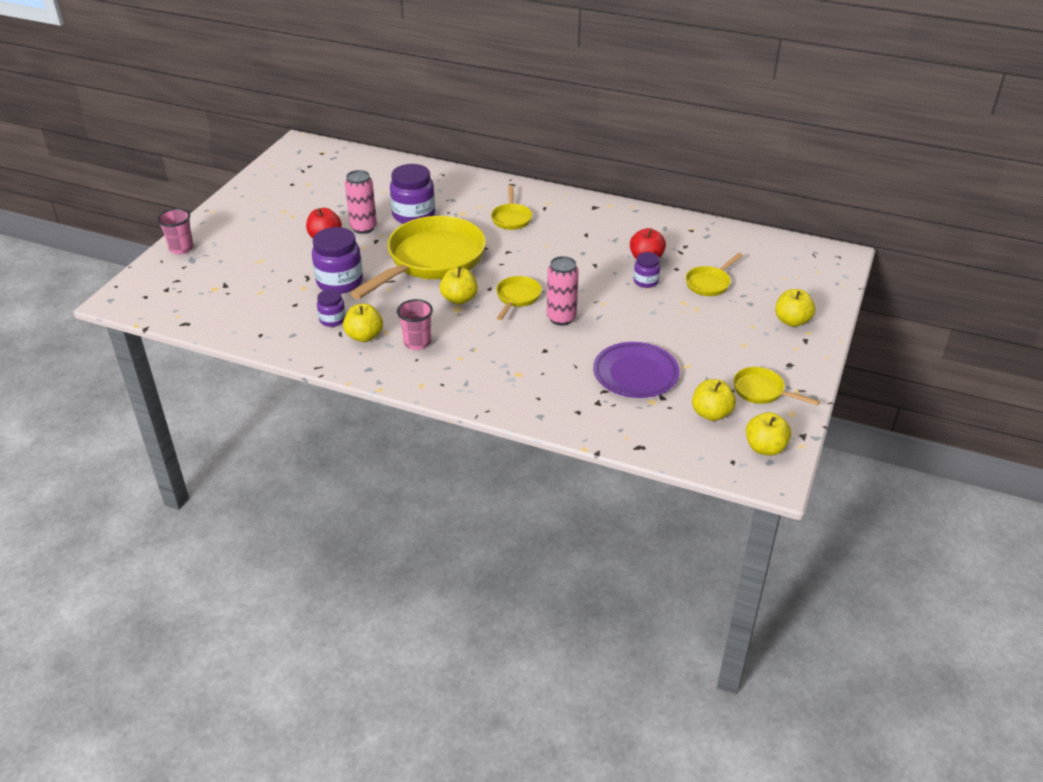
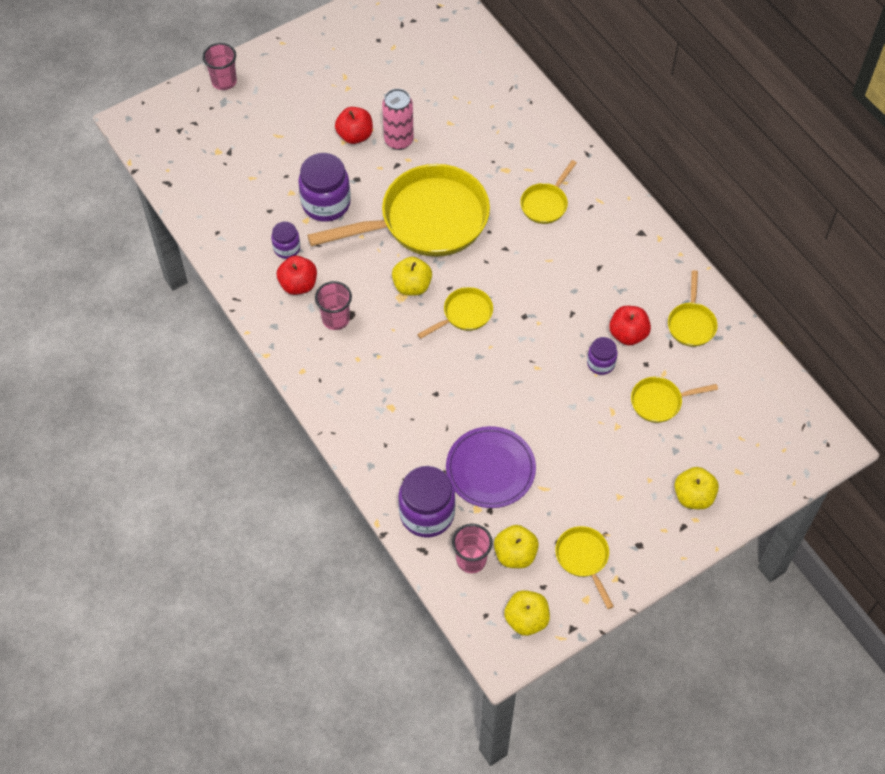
camera: 35 degrees right, 20 degrees up
(364, 336) = (298, 284): yellow apple -> red apple
(413, 215) = (457, 148): purple jar -> purple jar (427, 514)
(561, 318) = (482, 363): pink can -> none
(681, 236) = (691, 323): none -> yellow pan
(683, 433) = (471, 560): none -> pink cup

